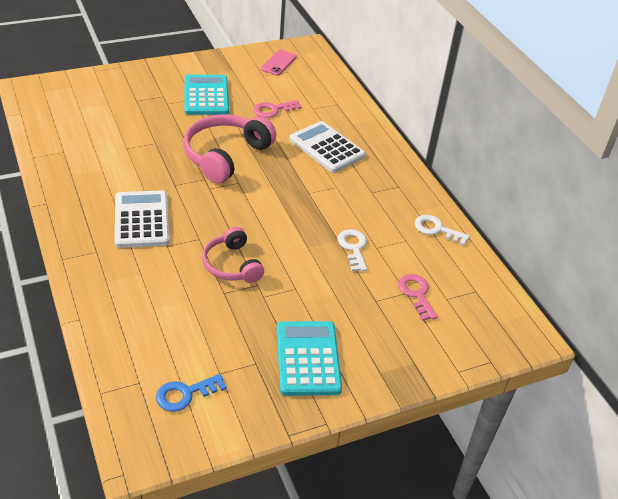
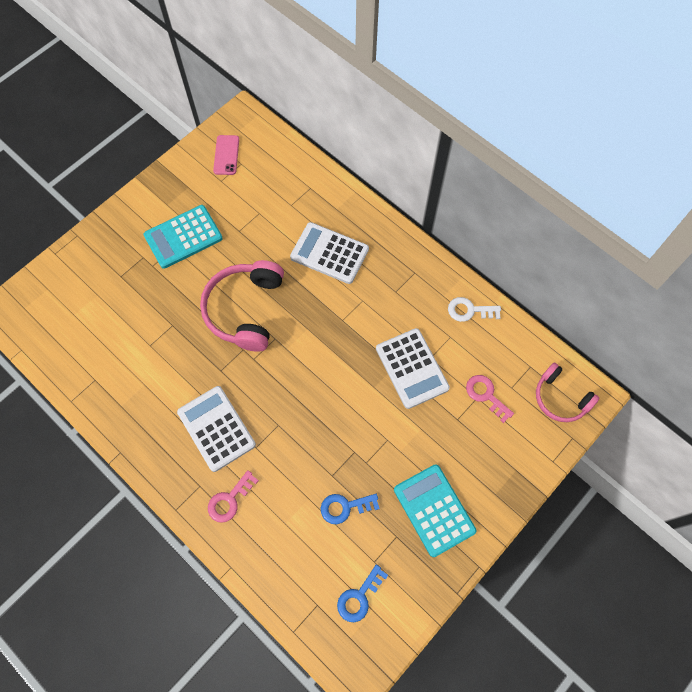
camera: 20 degrees left, 25 degrees up
(206, 96) = (183, 237): turquoise calculator -> turquoise calculator turned 90 degrees counterclockwise
(220, 320) = (345, 507): none -> blue key
(232, 265) = (322, 441): pink headphones -> pink headphones (560, 398)
(273, 110) = (256, 226): pink key -> pink key (229, 500)
(353, 248) = (412, 368): white key -> white calculator

